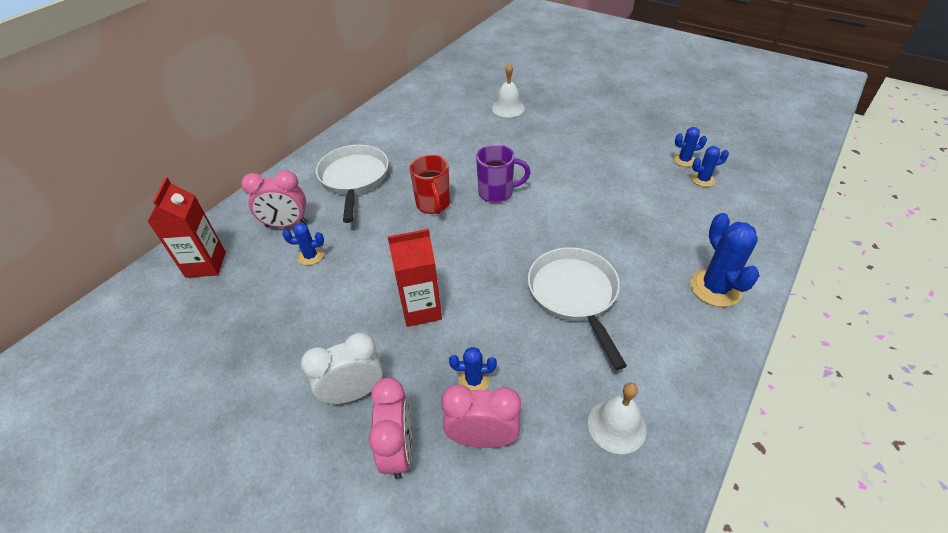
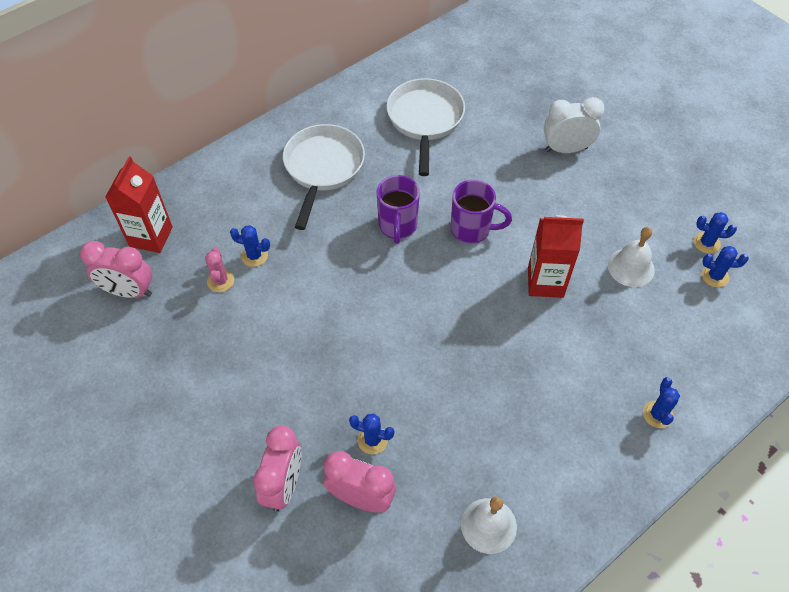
camera: 15 degrees right, 10 degrees up
(283, 284) = (220, 281): none -> pink cactus
(286, 224) = (238, 209): pink clock -> pink clock (129, 291)
(354, 393) = (259, 418): white clock -> white clock (566, 149)
(421, 309) = (346, 350): red carton -> red carton (545, 282)
(433, 205) = (397, 227): red mug -> purple mug
(508, 108) = (529, 110): white bell -> white bell (631, 267)
(574, 295) = (505, 379): white pan -> white pan (425, 120)
(715, 288) = (657, 414): blue cactus -> blue cactus, size x0.56

